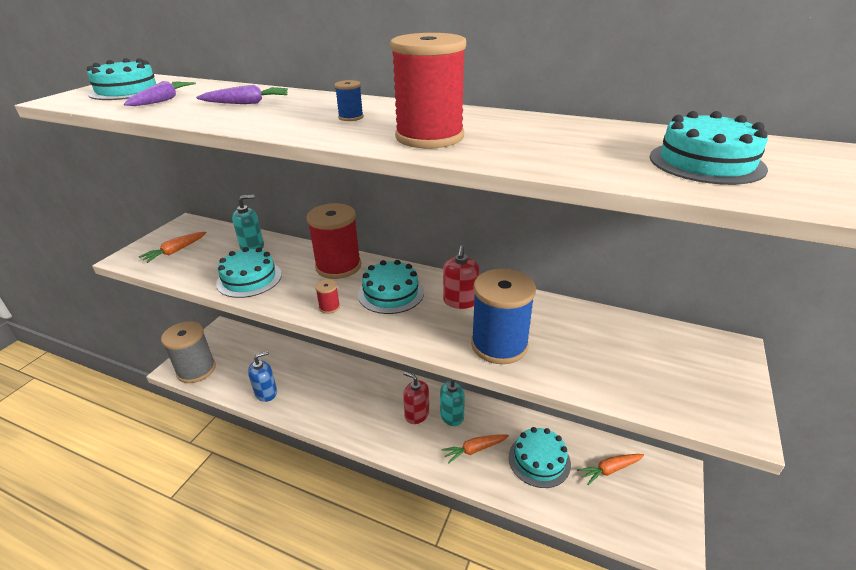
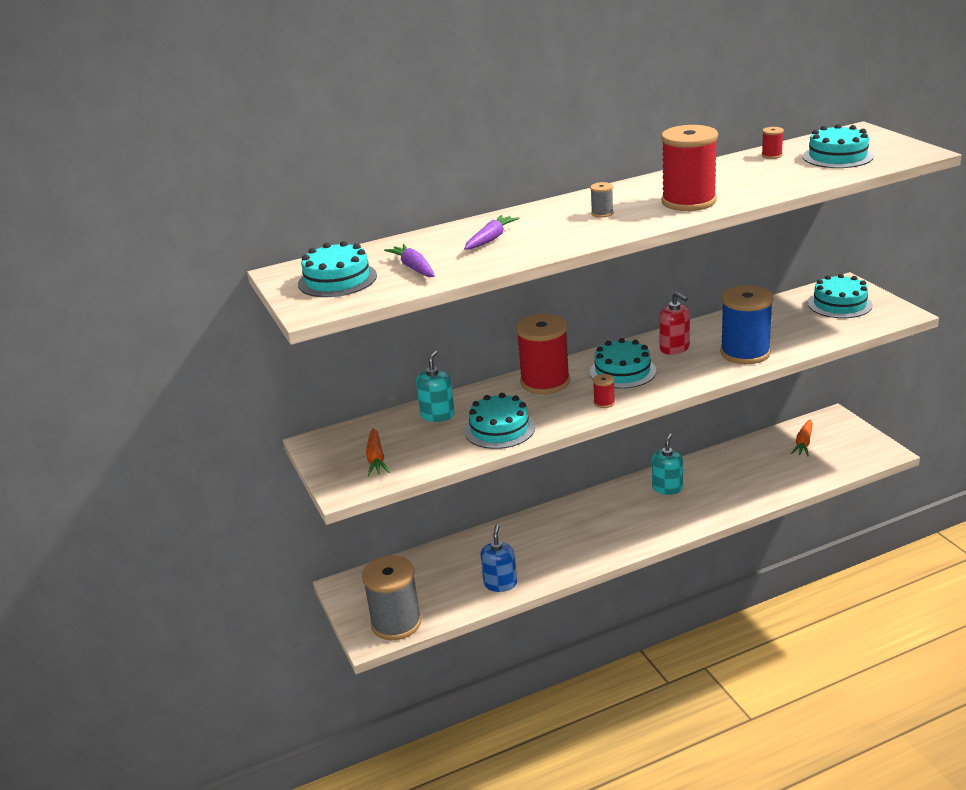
camera: 45 degrees left, 5 degrees down
(351, 117) = (602, 213): blue spool -> grey spool
(416, 414) = (642, 505): red soap dispenser -> none
(475, 449) = (716, 493): orange carrot -> none
(539, 460) = (760, 468): turquoise cake -> turquoise cake (839, 304)
(633, 133) = (771, 155): none -> red spool

